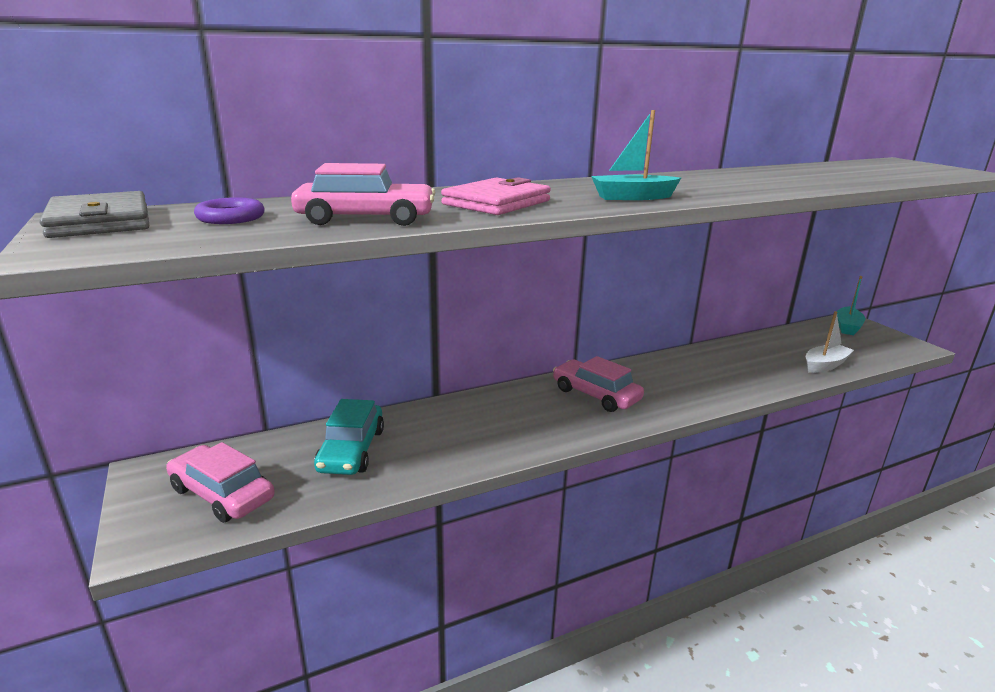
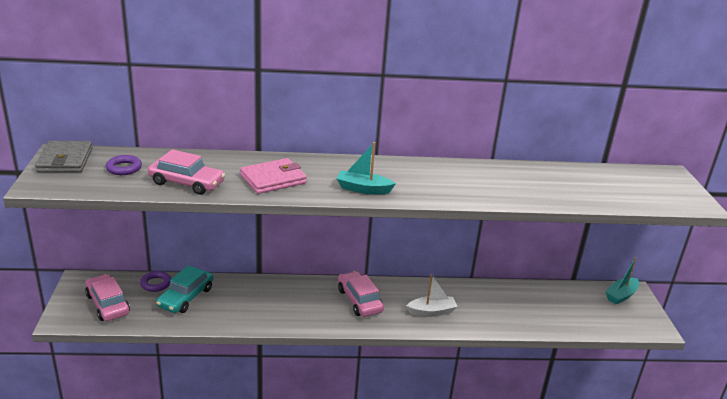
camera: 20 degrees right, 5 degrees up
(289, 444) = (156, 284): none -> purple ring
(825, 365) = (554, 323): white boat -> white boat (432, 311)

